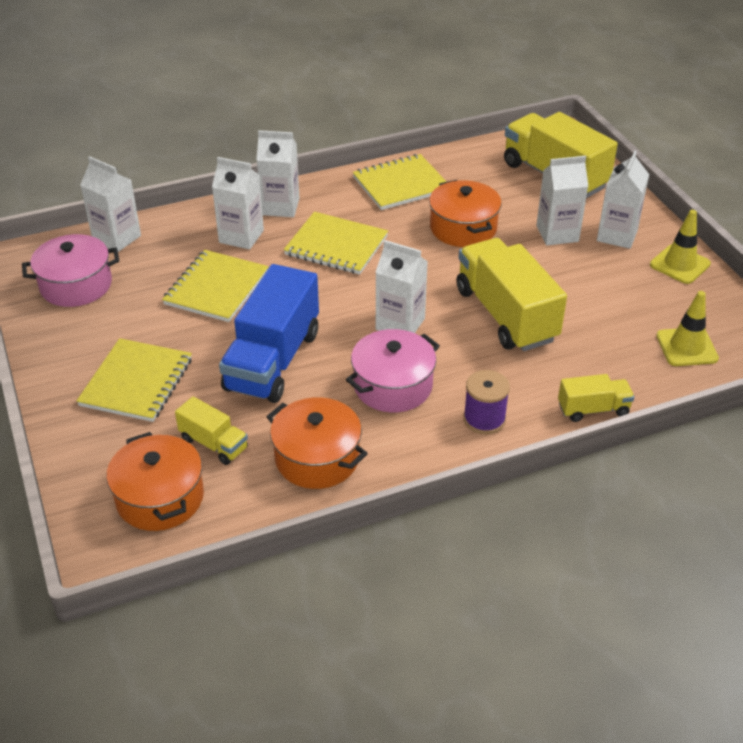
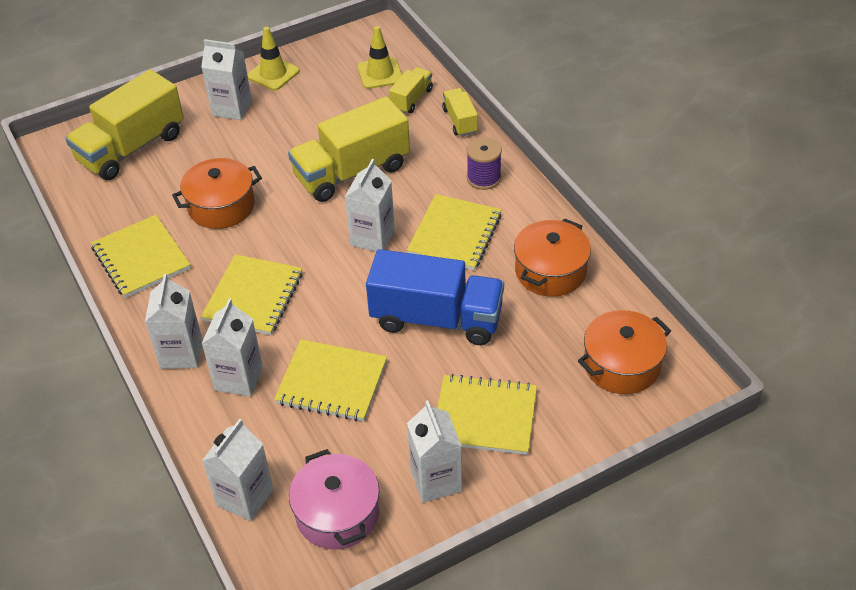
camera: 95 degrees left, 5 degrees up
(214, 444) = (551, 341): yellow truck -> yellow truck (411, 99)
(393, 386) = (455, 234): pink pot -> yellow notebook
(557, 234) = (229, 144): white carton -> white carton (436, 480)

